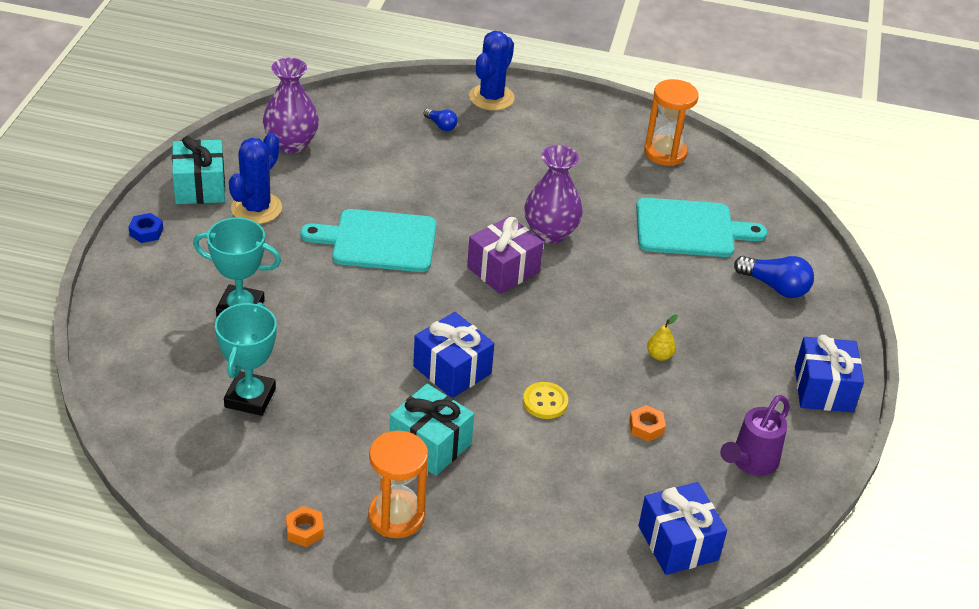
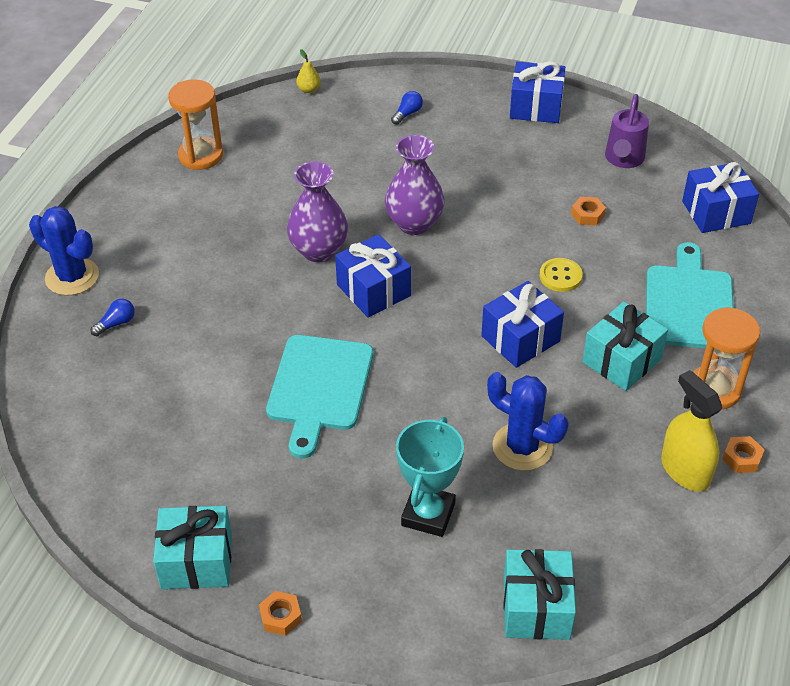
camera: 80 degrees left, 5 degrees up
(141, 374) = (536, 608): none -> turquoise gift
(146, 232) = (281, 616): blue nut -> orange nut
(250, 398) = (568, 503): turquoise trophy -> none
(256, 208) = (247, 501): blue cactus -> blue cactus (522, 447)
(289, 484) = (685, 470): none -> yellow spray bottle
(291, 144) = (123, 465): purple vase -> purple vase (414, 223)
(503, 269) = (373, 290): purple gift -> blue gift
(659, 355) = (497, 196): yellow pear -> yellow pear (309, 90)
(690, 229) = (322, 154): turquoise cutting board -> turquoise cutting board (689, 303)
(750, 463) = (623, 160): purple watering can -> purple watering can turned 60 degrees clockwise
(775, 287) = (407, 114): blue light bulb -> blue light bulb, size x0.57

